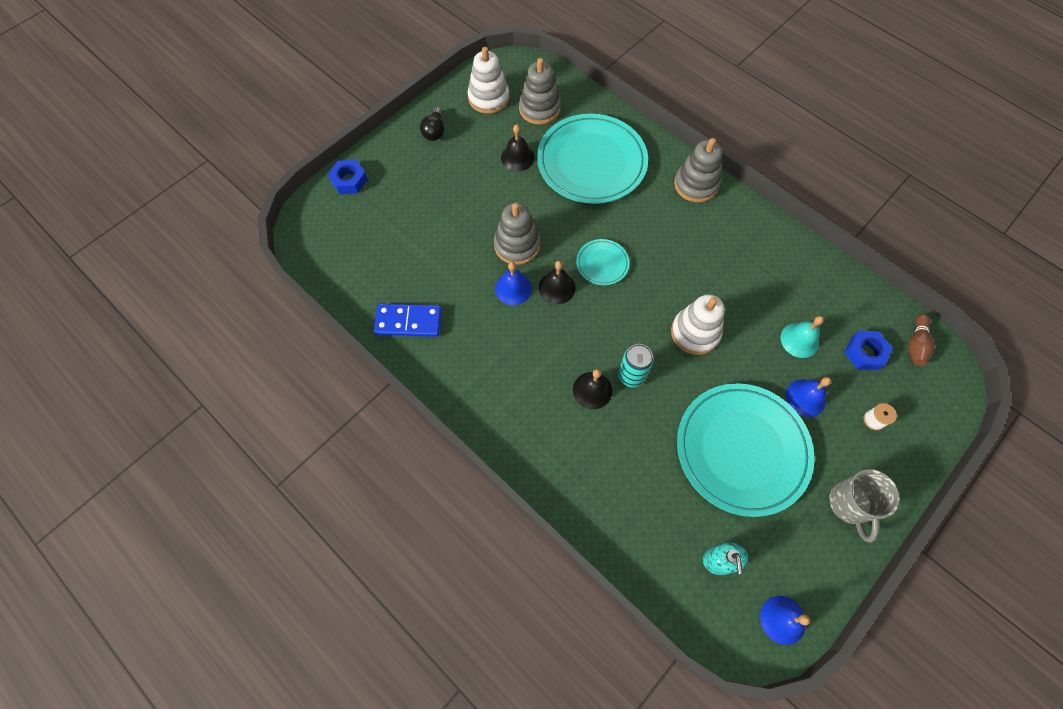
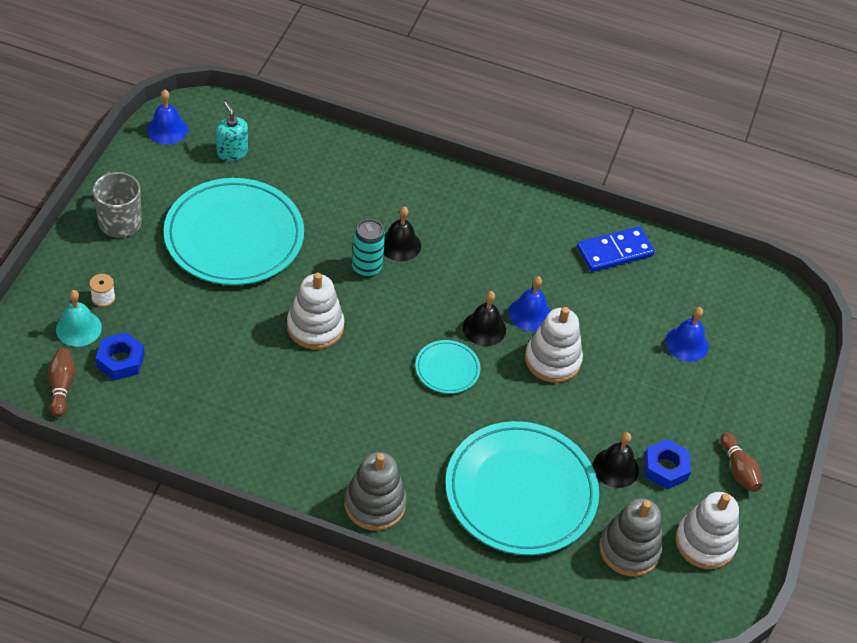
camera: 150 degrees right, 15 degrees down
(349, 180) = (787, 374): blue nut -> blue nut (665, 468)
(435, 131) = (738, 469): black light bulb -> brown bowling pin
(517, 245) = (552, 360): grey stacking toy -> white stacking toy
(799, 340) = (197, 353): turquoise bell -> turquoise bell (78, 328)
(805, 397) = (179, 298): blue bell -> blue bell (686, 343)

